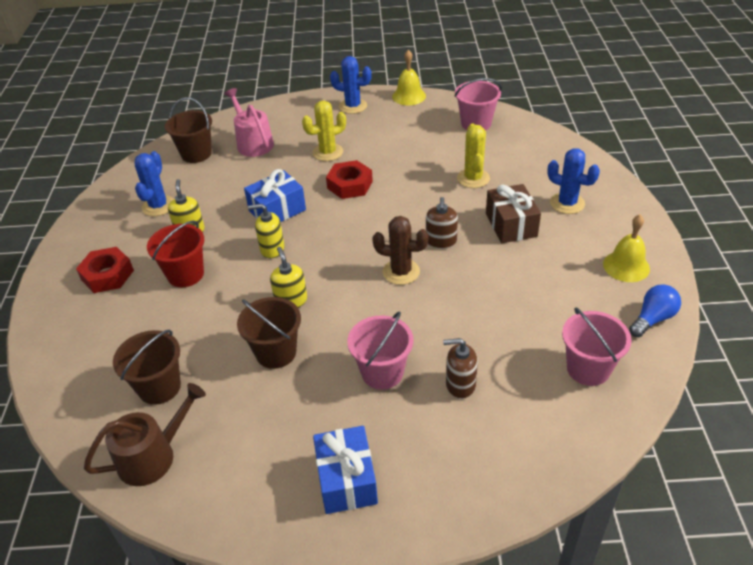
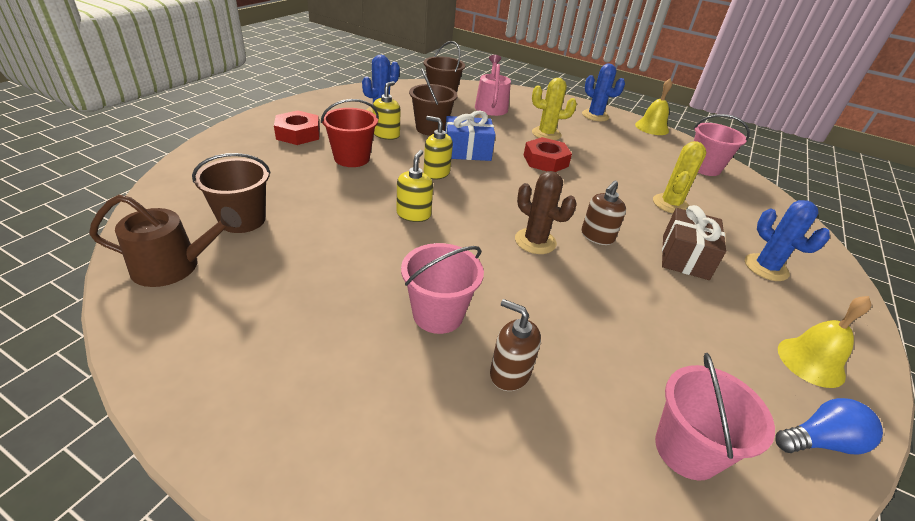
camera: 25 degrees right, 5 degrees down
(276, 352) = (359, 245): brown bucket -> brown bucket (431, 129)
(346, 480) = (301, 395): blue gift -> none

